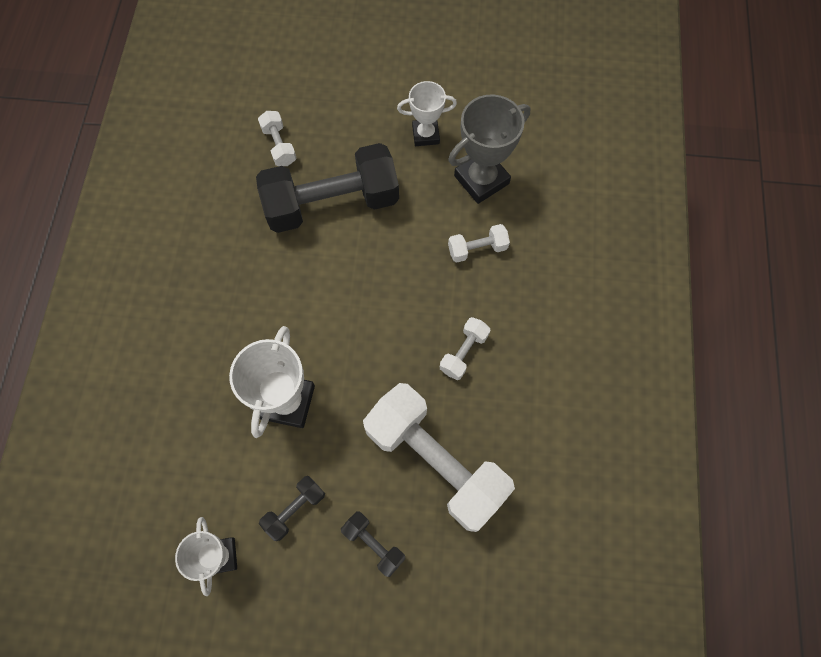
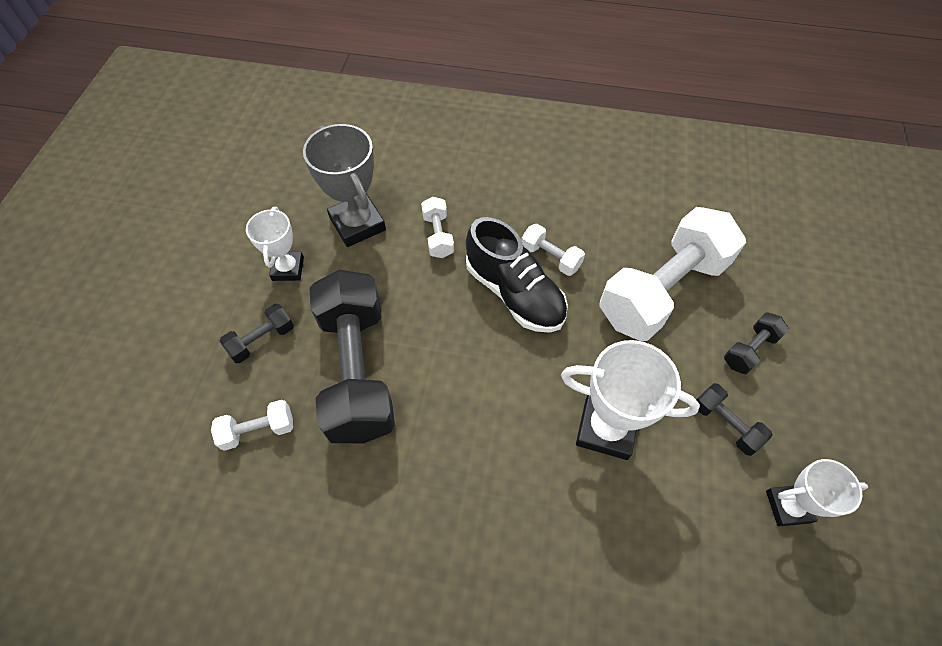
camera: 85 degrees left, 10 degrees down
(355, 131) = (262, 340): none -> black dumbbell
(418, 321) = (514, 293): none -> black shoe

